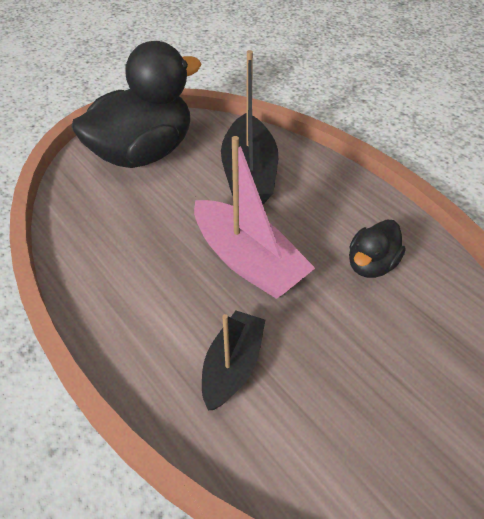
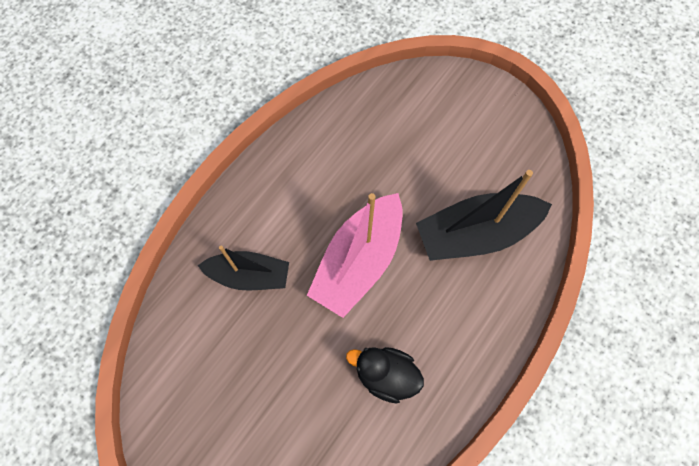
camera: 75 degrees right, 20 degrees up
(144, 153) = (471, 127): black duck -> none

